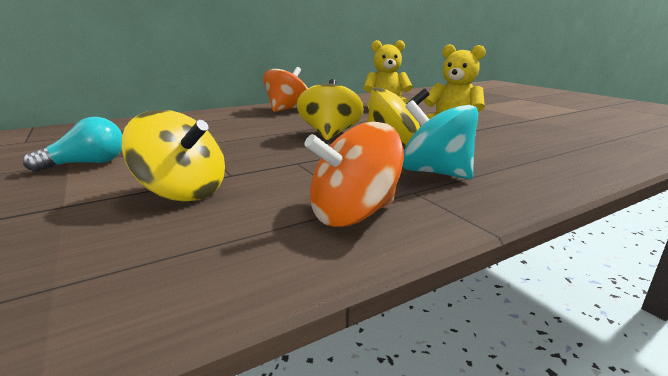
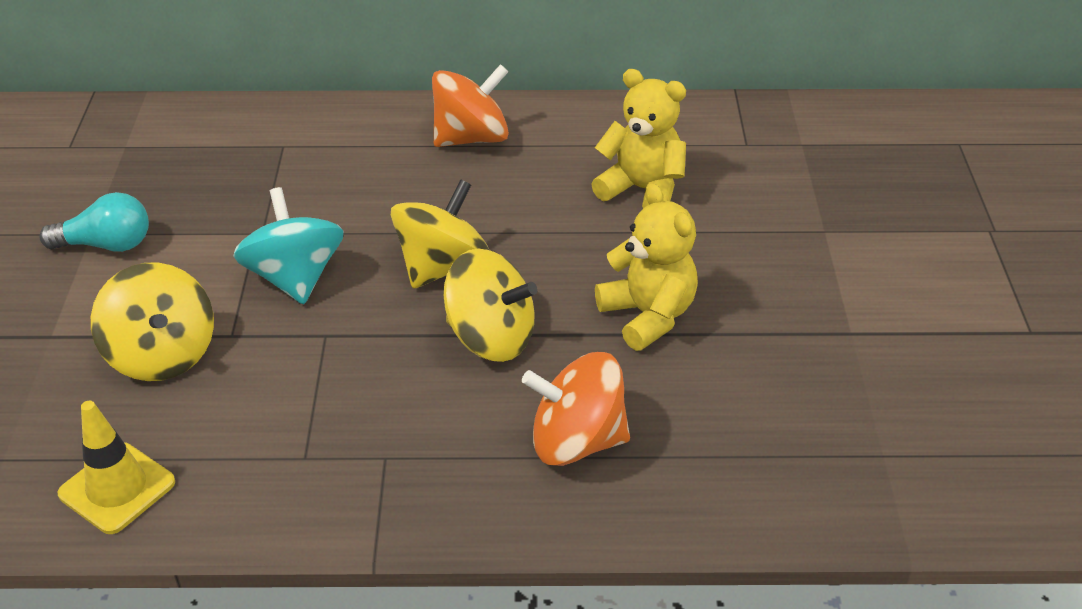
camera: 30 degrees right, 20 degrees up
(217, 265) = (117, 488): none -> yellow traffic cone
(353, 214) = (281, 469): orange spinning top -> orange spinning top (576, 441)
(435, 173) = (456, 430): turquoise spinning top -> turquoise spinning top (295, 278)

